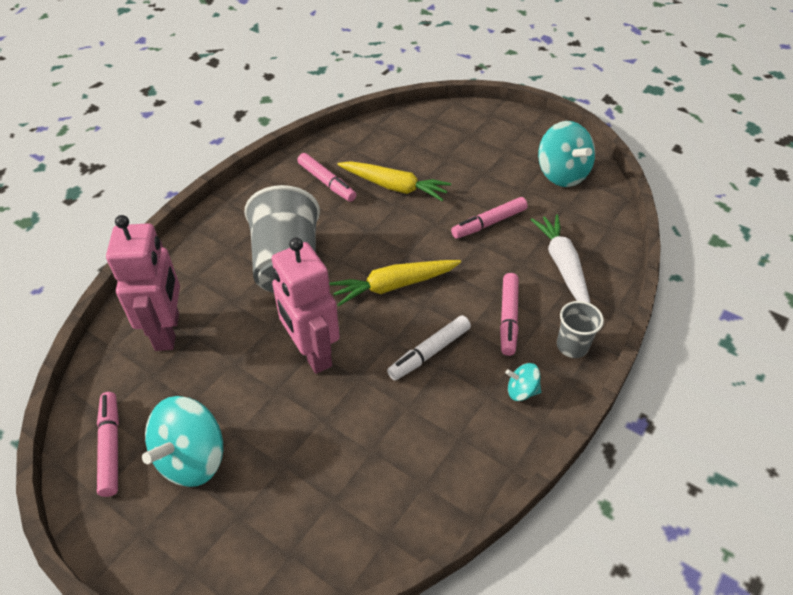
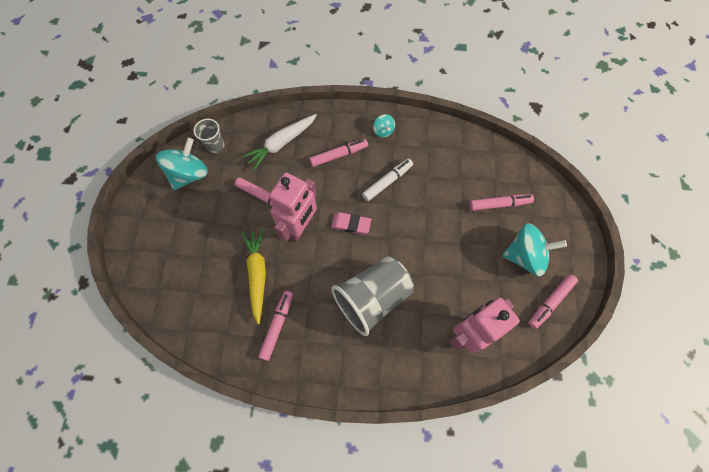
camera: 120 degrees left, 20 degrees up
(291, 478) = (499, 204): none -> pink marker
(312, 353) = (427, 239): pink robot -> pink robot (300, 227)
(394, 286) = (351, 224): yellow carrot -> pink eraser
(429, 353) = (387, 182): white marker -> white marker turned 60 degrees counterclockwise
(572, 346) = (340, 120): grey cup -> grey cup (215, 145)

